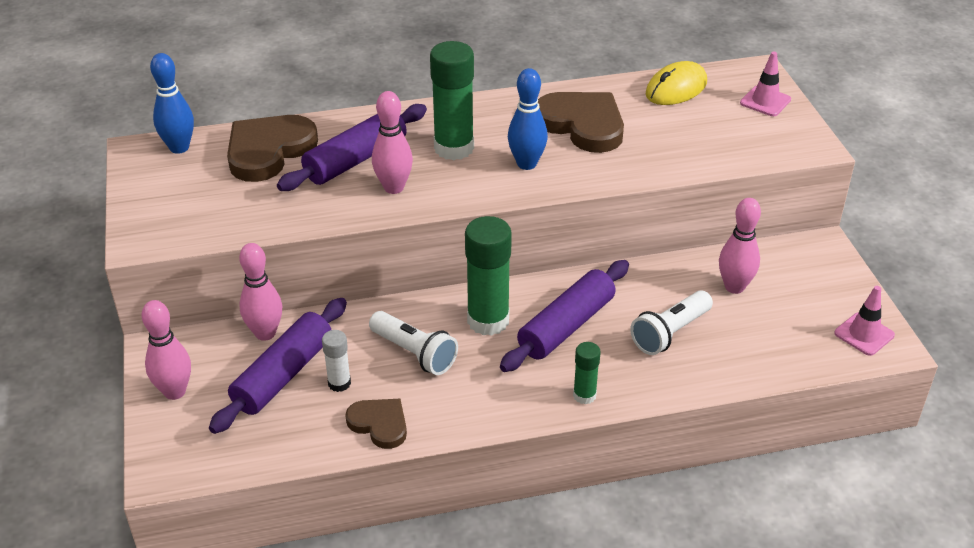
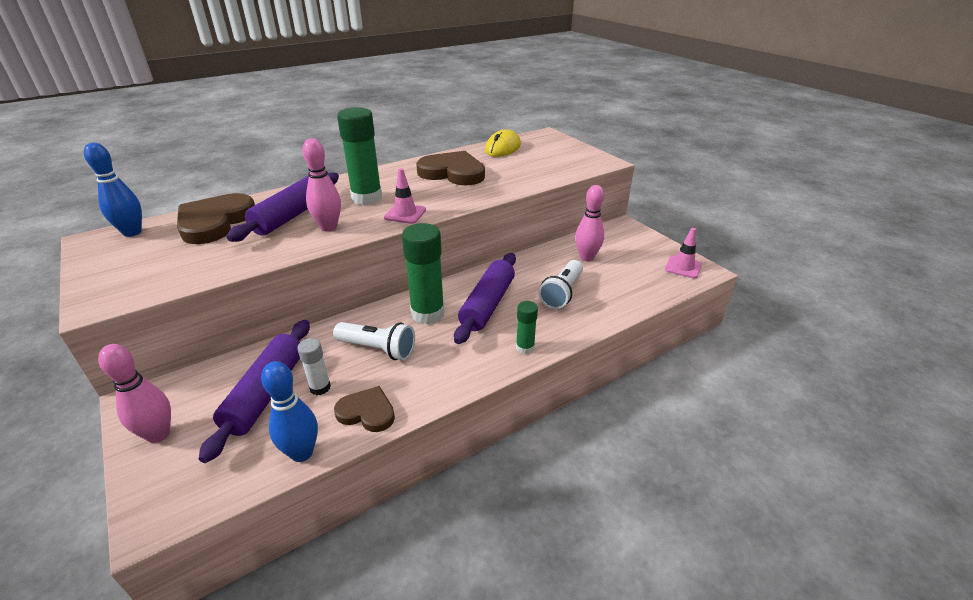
camera: 20 degrees left, 5 degrees down
(265, 333) = (241, 364): pink bowling pin -> none
(526, 164) = (425, 198): blue bowling pin -> blue bowling pin (302, 453)
(765, 101) = (561, 146): pink traffic cone -> pink traffic cone (405, 214)

